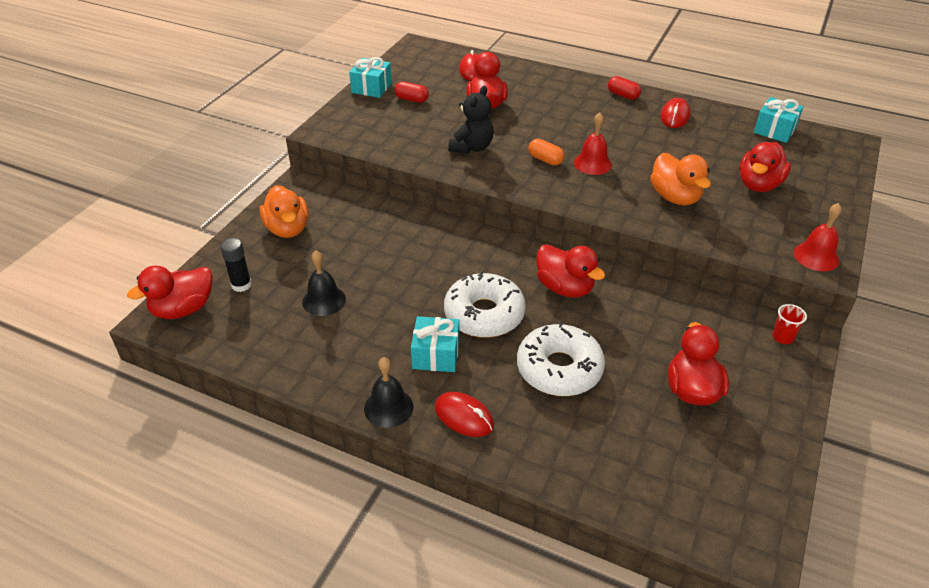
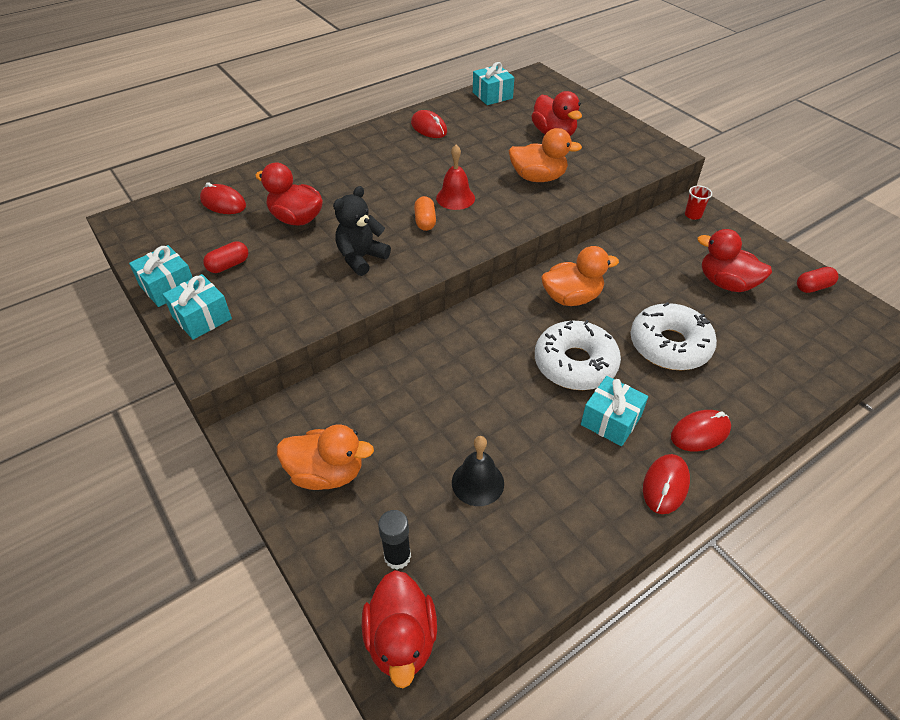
camera: 60 degrees left, 5 degrees up
(355, 111) = (202, 318): none -> turquoise gift
(388, 407) = (665, 485): black bell -> red mouse
(472, 147) = (361, 258): black teddy bear -> black teddy bear turned 105 degrees counterclockwise
(545, 160) = (425, 221): orange capsule -> orange capsule turned 75 degrees counterclockwise
(564, 288) = (571, 298): red duck -> orange duck
(623, 95) = (370, 138): red capsule -> red capsule (813, 287)
(816, 256) = (653, 151): red bell -> none

